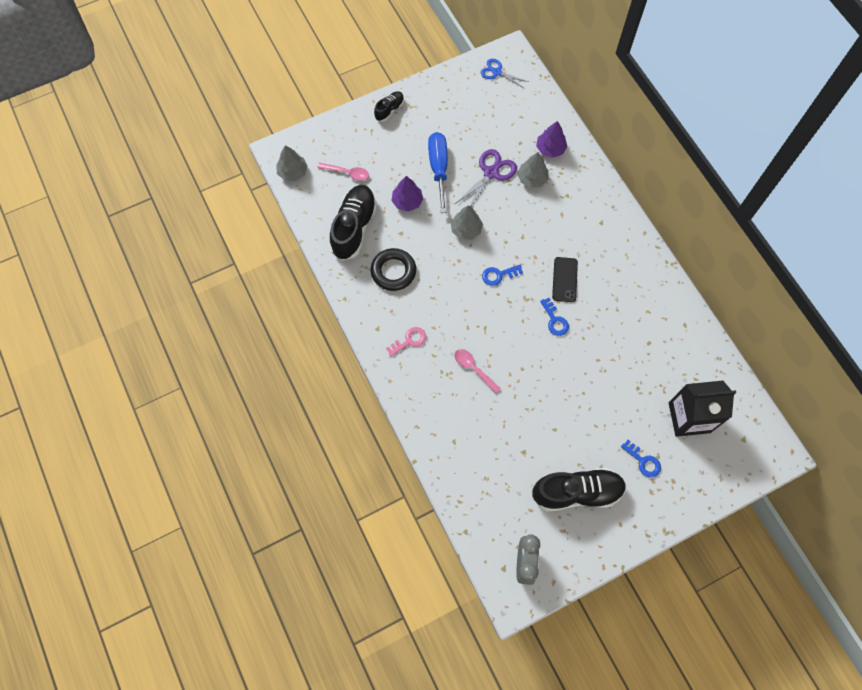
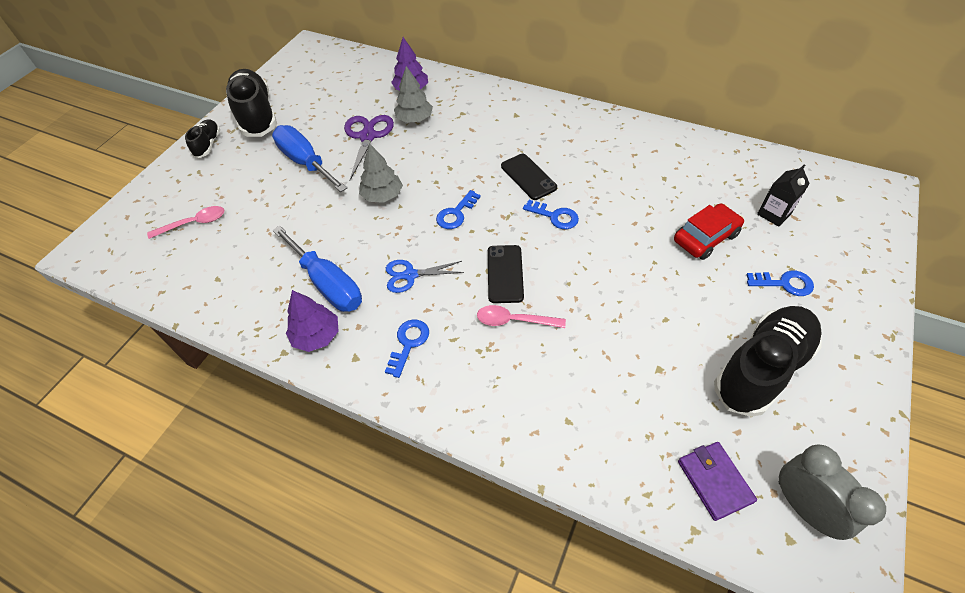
camera: 35 degrees left, 15 degrees down
(293, 172) = (116, 261): grey tree -> none
(354, 228) = (241, 270): black shoe -> black shoe (256, 115)
(393, 271) = (328, 284): black ring -> blue screwdriver
(407, 201) = (291, 209): purple tree -> purple tree (316, 336)
(409, 340) = (408, 343): pink key -> blue key
(493, 337) = (505, 274): none -> black phone
(495, 520) = (714, 481): none -> purple wallet
(497, 72) = (306, 64): blue scissors -> blue scissors (410, 275)
(629, 401) = (705, 238): none -> red car
(689, 417) = (774, 214): black carton -> black carton, size x0.52

